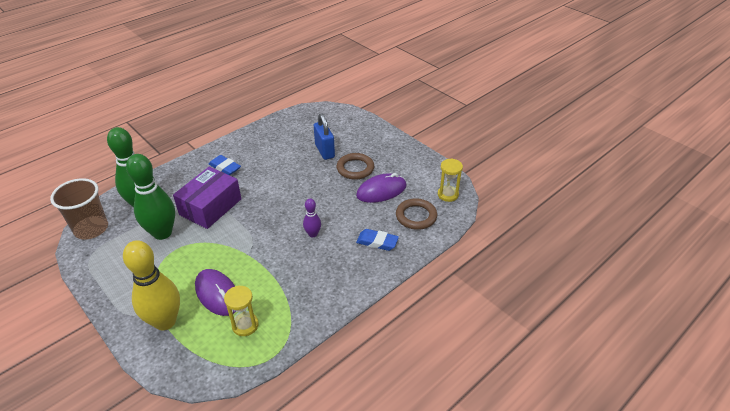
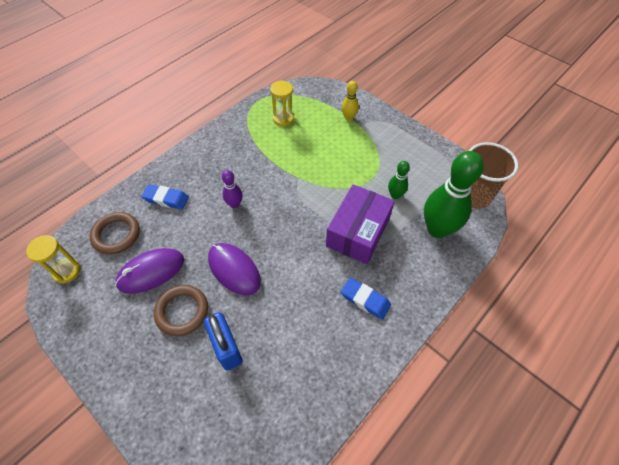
camera: 175 degrees right, 15 degrees up
(162, 233) = (395, 195): green bowling pin -> green bowling pin, size x0.48
(165, 321) = (349, 117): yellow bowling pin -> yellow bowling pin, size x0.48
(217, 294) = (314, 140): purple mouse -> purple mouse (234, 270)

